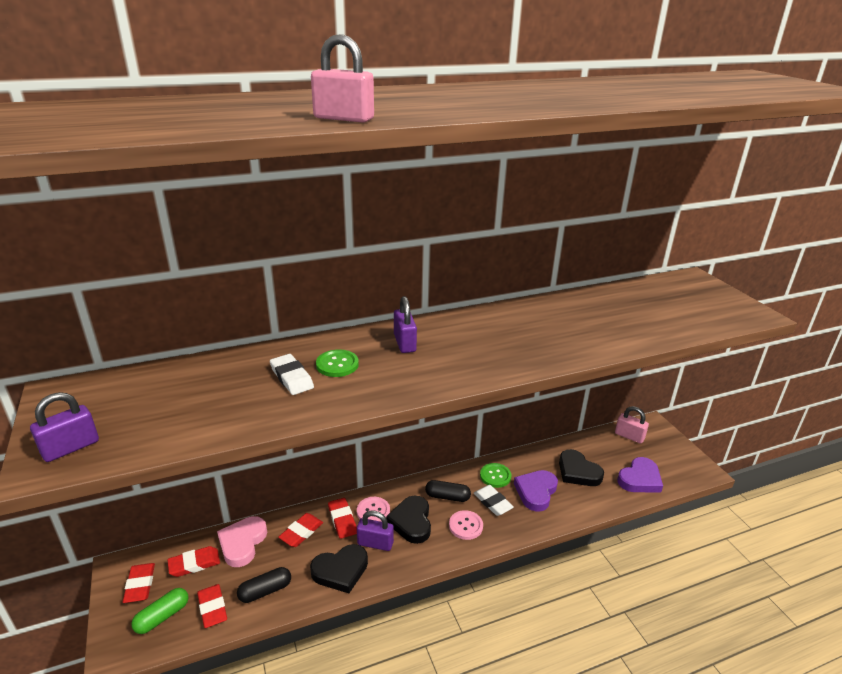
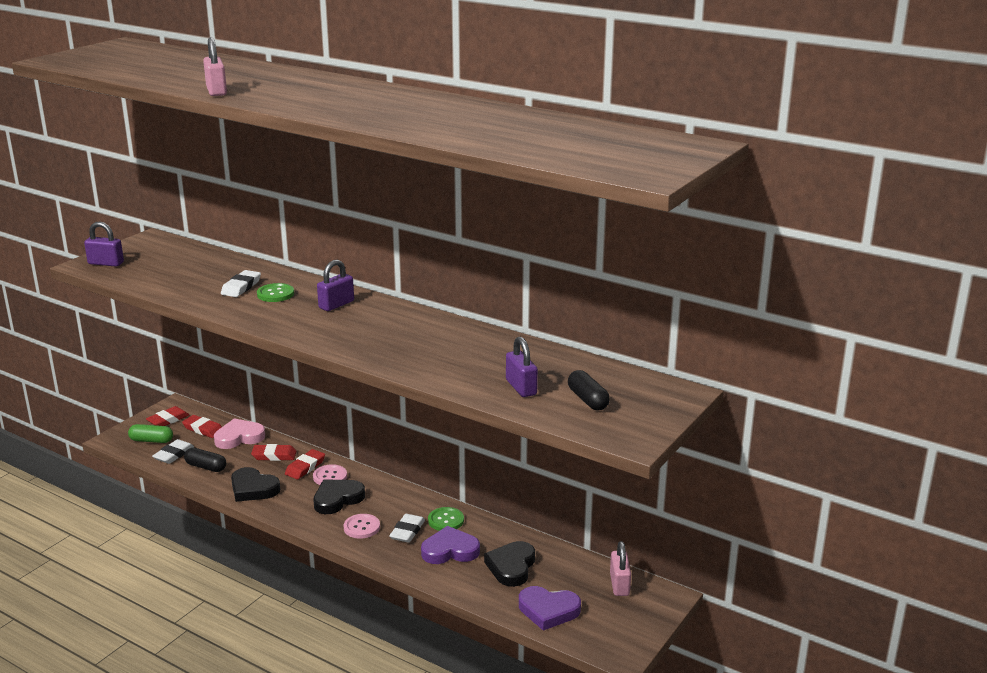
camera: 55 degrees right, 5 degrees down
(212, 608) = (173, 454): red eraser -> white eraser
(375, 543) = (296, 492): purple padlock -> purple padlock (521, 387)
(447, 497) = (387, 505): black capsule -> black capsule (587, 400)

